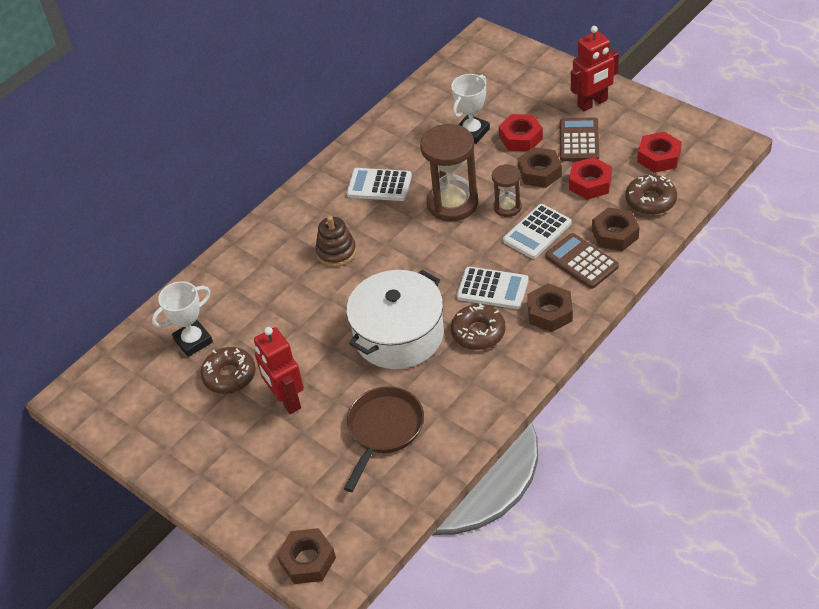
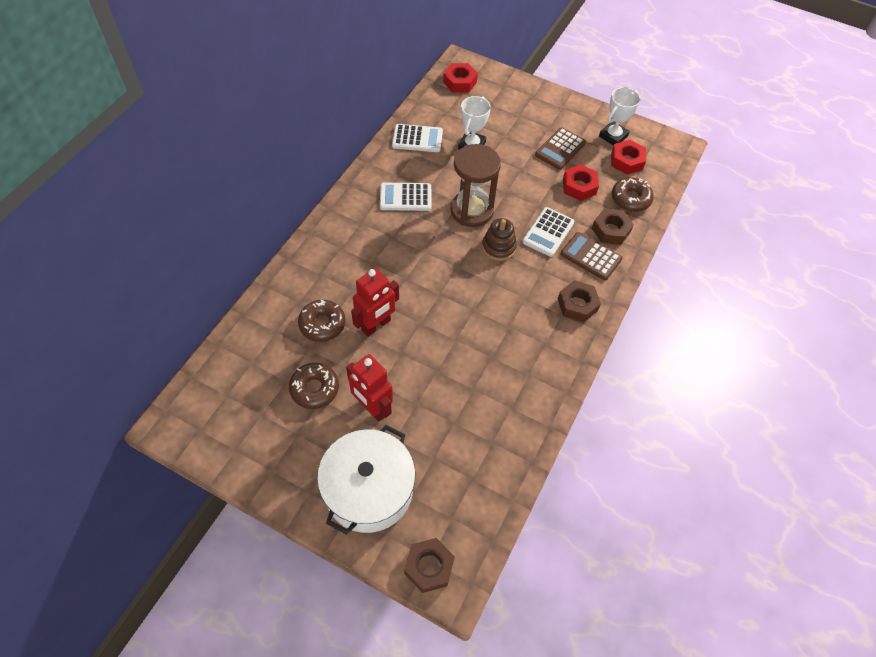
camera: 20 degrees left, 10 degrees up
(193, 341) = (273, 357): white trophy -> white trophy (613, 136)
(336, 252) = (383, 262): brown stacking toy -> brown stacking toy (498, 247)
(384, 430) = (466, 428): brown pan -> none
(399, 335) = (456, 336): white pot -> white pot (368, 489)
(478, 332) = (523, 328): brown donut -> brown donut (322, 324)
(492, 288) = (525, 286): white calculator -> white calculator (417, 139)
(507, 207) = (518, 211): brown hourglass -> none
(520, 138) = (513, 149): red nut -> red nut (460, 82)
(539, 172) = (536, 179): brown nut -> none
(579, 140) = (560, 149): brown calculator -> brown calculator turned 135 degrees counterclockwise
(592, 103) = (562, 116): red robot -> red robot (376, 325)

